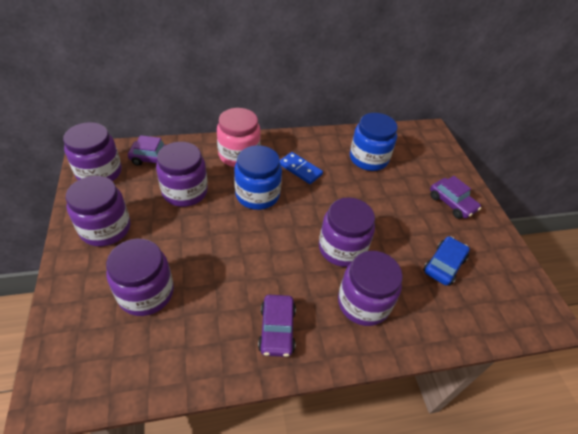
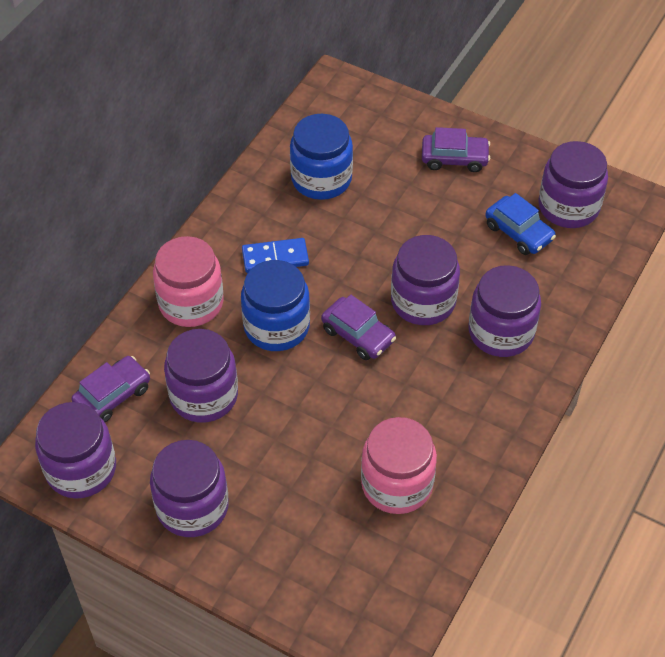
camera: 45 degrees left, 5 degrees up
(146, 293) = (325, 512): purple jar -> purple jar (568, 207)
(196, 318) = (397, 484): none -> pink jar
(277, 329) = (468, 423): purple car -> purple car (358, 335)
(444, 265) = (519, 232): blue car -> blue car turned 150 degrees clockwise

